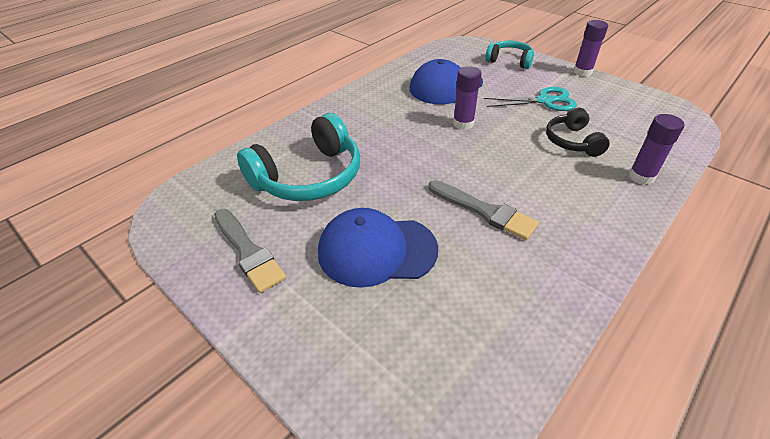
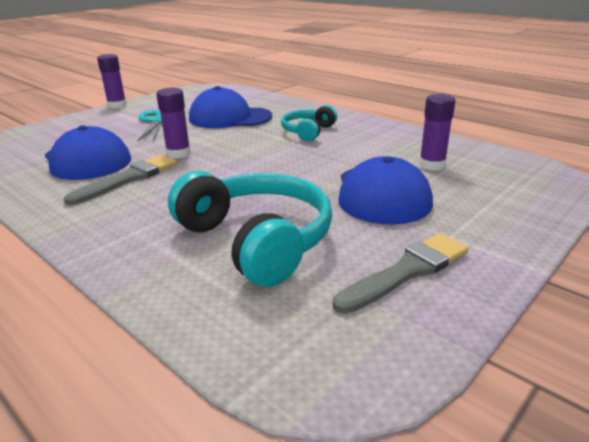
camera: 90 degrees left, 15 degrees down
(484, 211) = (322, 151): grey brush -> grey brush (128, 179)
(509, 61) = (61, 128): turquoise headphones -> turquoise headphones (308, 131)
(572, 141) = (230, 118): black headphones -> blue cap
(641, 177) = (281, 105): purple glue stick -> purple glue stick (432, 165)

